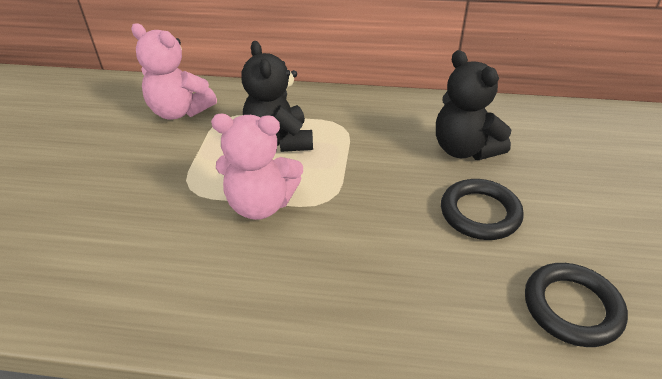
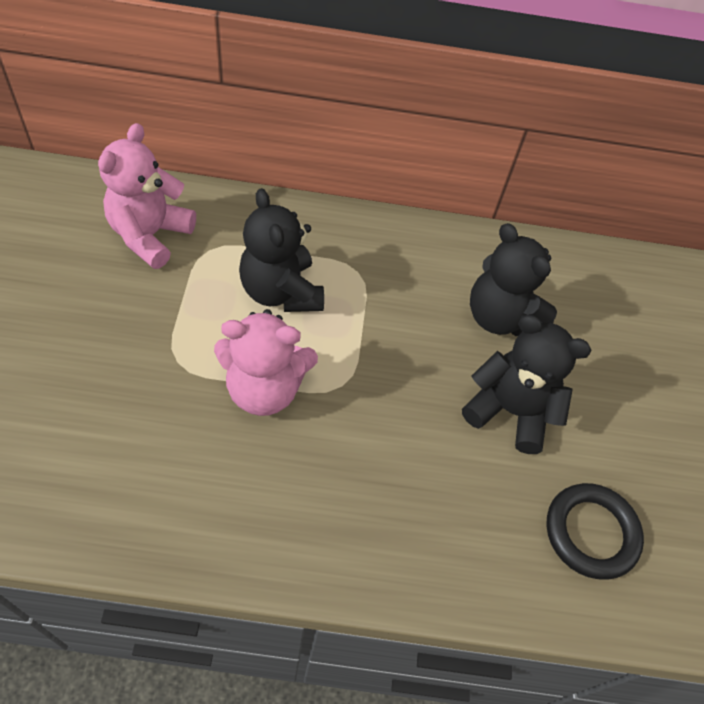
camera: 10 degrees left, 15 degrees up
(180, 111) = (150, 235): pink teddy bear -> pink teddy bear turned 90 degrees clockwise
(480, 213) = (510, 410): black ring -> black teddy bear

